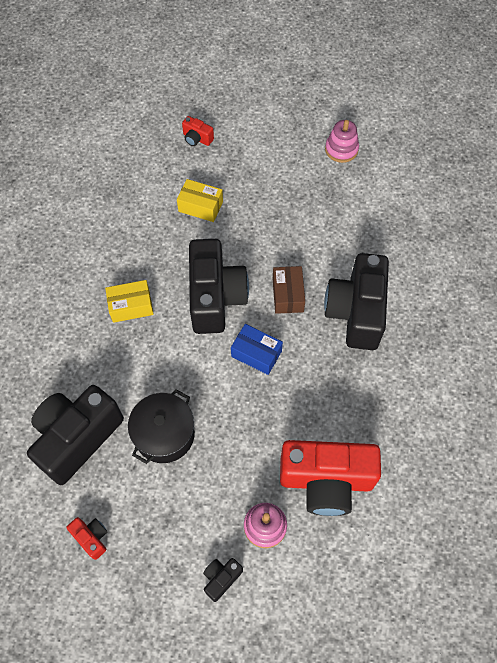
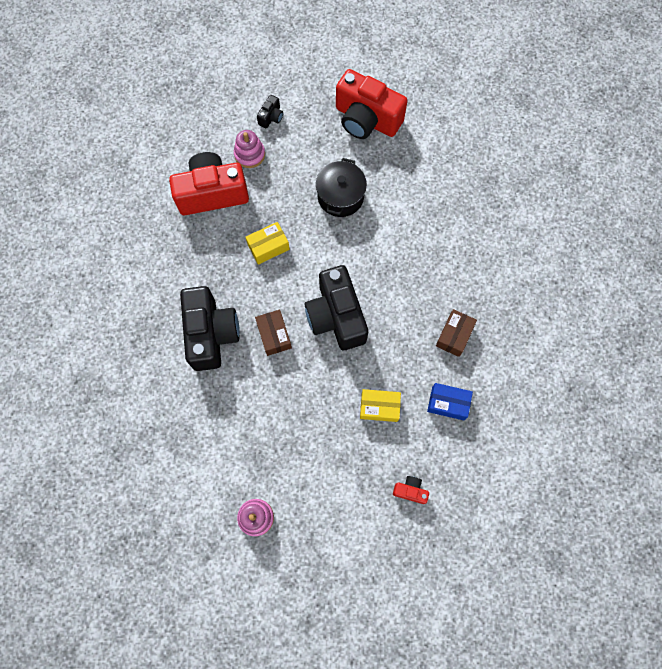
camera: 165 degrees right, 10 degrees up
(77, 438) = (404, 178): black camera -> none
(91, 538) = (366, 119): red camera -> red camera, size x2.37
(100, 251) = (454, 335): none -> brown box
(131, 306) = (405, 290): yellow box -> yellow box (268, 247)
(256, 354) = (288, 275): blue box -> blue box (448, 403)

